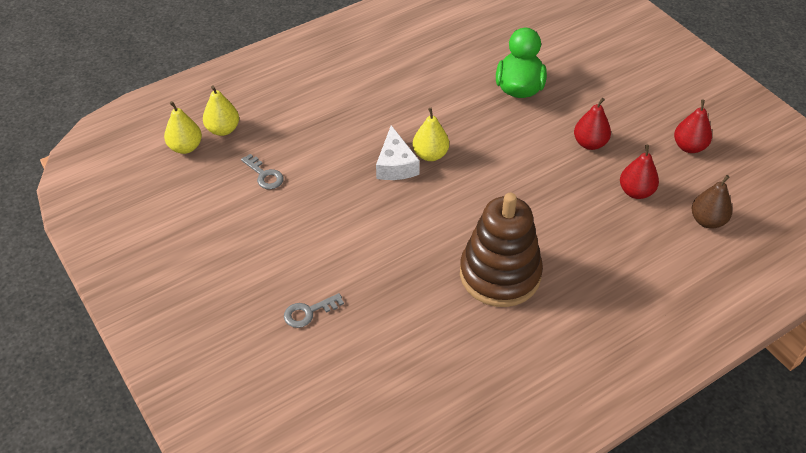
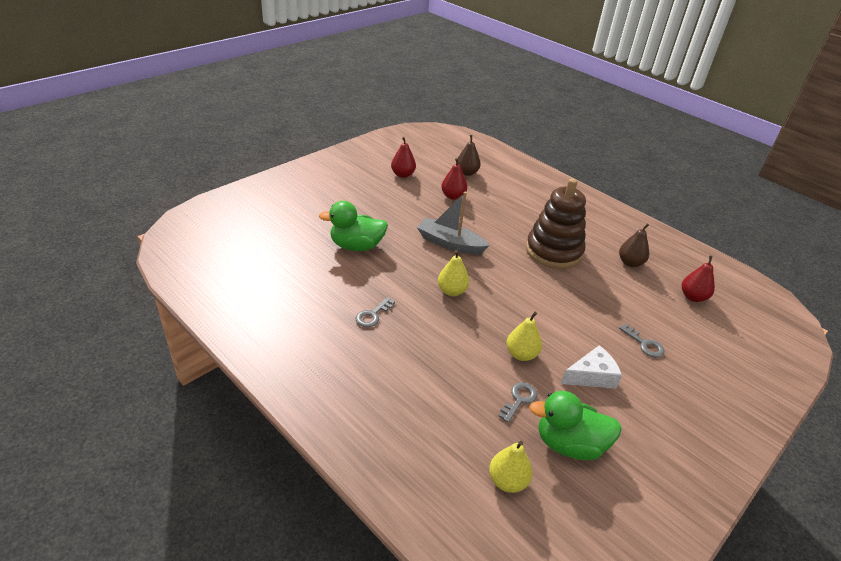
camera: 105 degrees left, 10 degrees down
(203, 198) = (569, 444): none -> green duck
(223, 129) = (469, 450): yellow pear -> yellow pear (521, 354)
(395, 165) = (471, 310): white cheese -> white cheese (591, 376)
(402, 89) = (372, 315): none -> grey key
(467, 362) = (630, 263): none -> brown pear
(521, 169) = (450, 243): none -> grey boat
(590, 143) = (412, 213): red pear -> red pear (693, 297)

